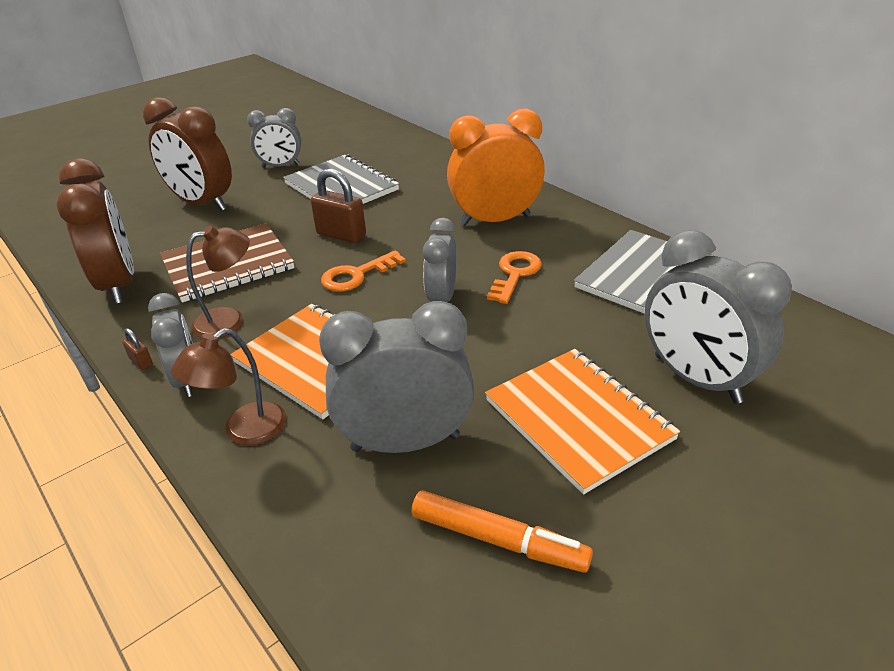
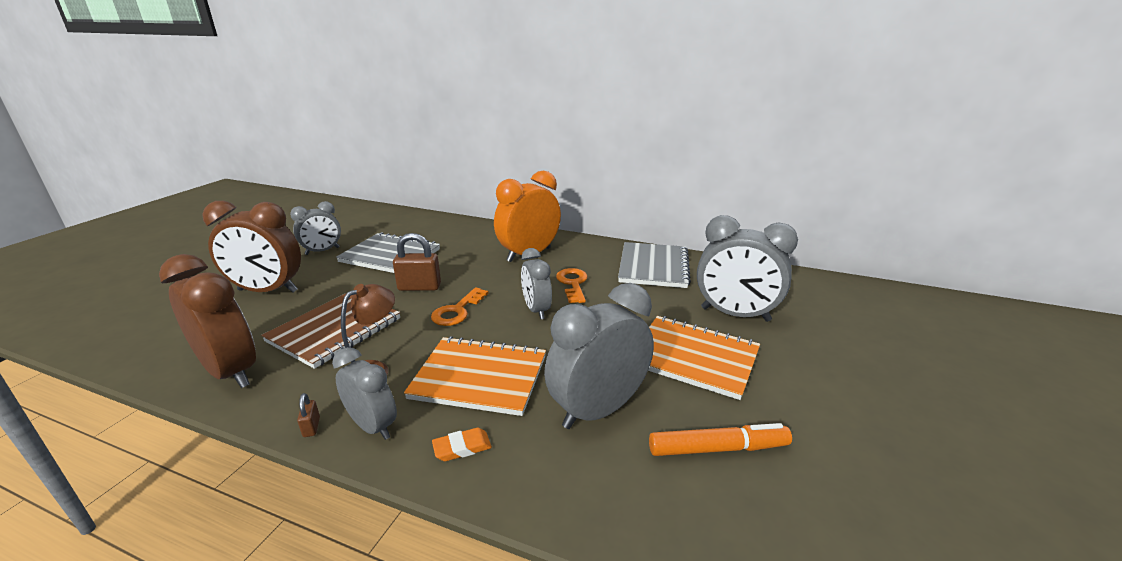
camera: 30 degrees left, 10 degrees down
(141, 362) = (311, 427): brown padlock -> brown padlock turned 60 degrees clockwise
(244, 431) = (462, 447): brown lamp -> orange eraser

